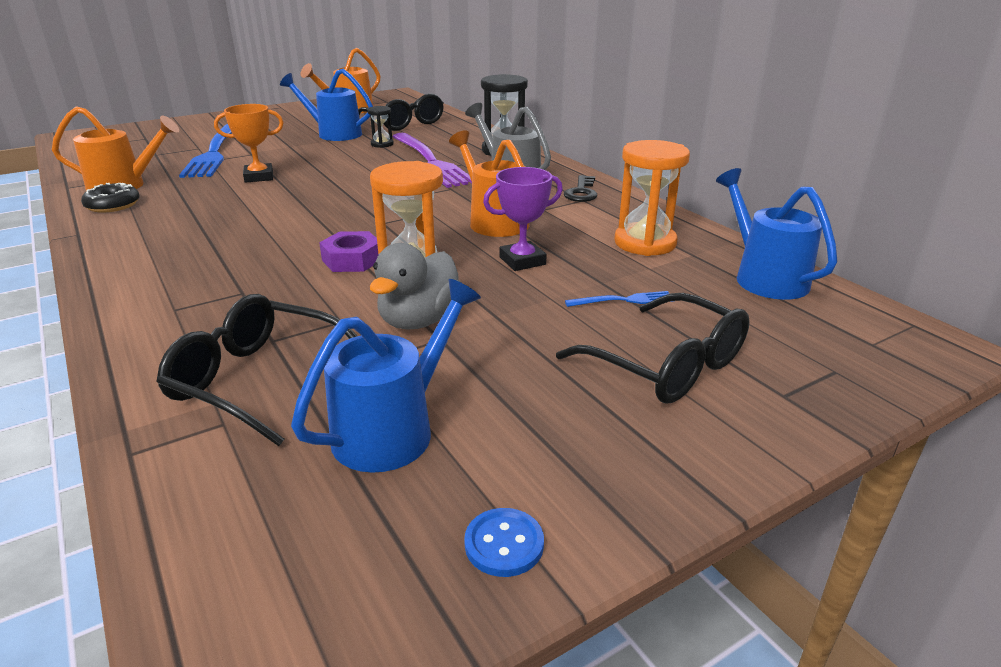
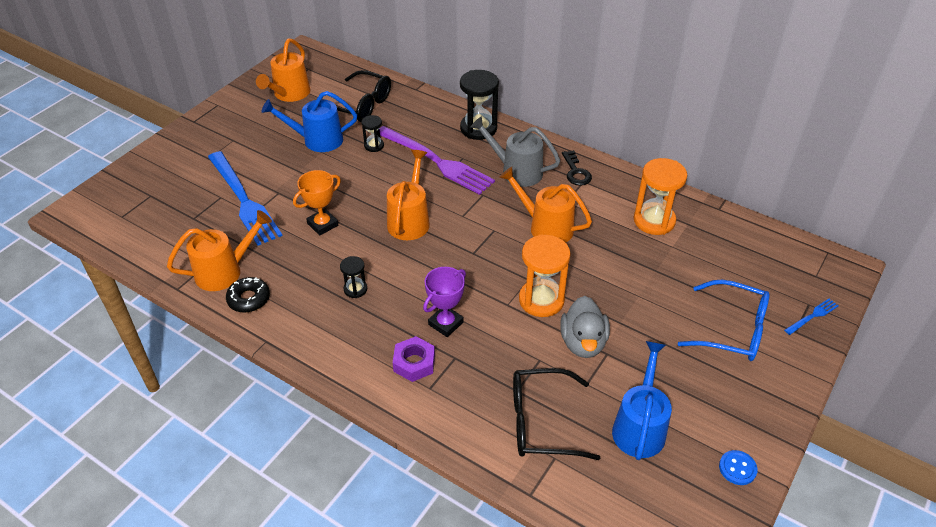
camera: 25 degrees left, 15 degrees up
(220, 220) = (355, 289): none -> black hourglass
(348, 189) = (410, 220): none -> orange watering can
(352, 260) = (491, 301): purple nut -> purple nut (414, 363)
(522, 261) = (596, 265): purple trophy -> purple trophy (445, 323)
(624, 300) = (678, 283): blue fork -> blue fork (812, 316)
(666, 365) = (732, 330): black glasses -> blue glasses
(764, 277) = (738, 234): blue watering can -> none

